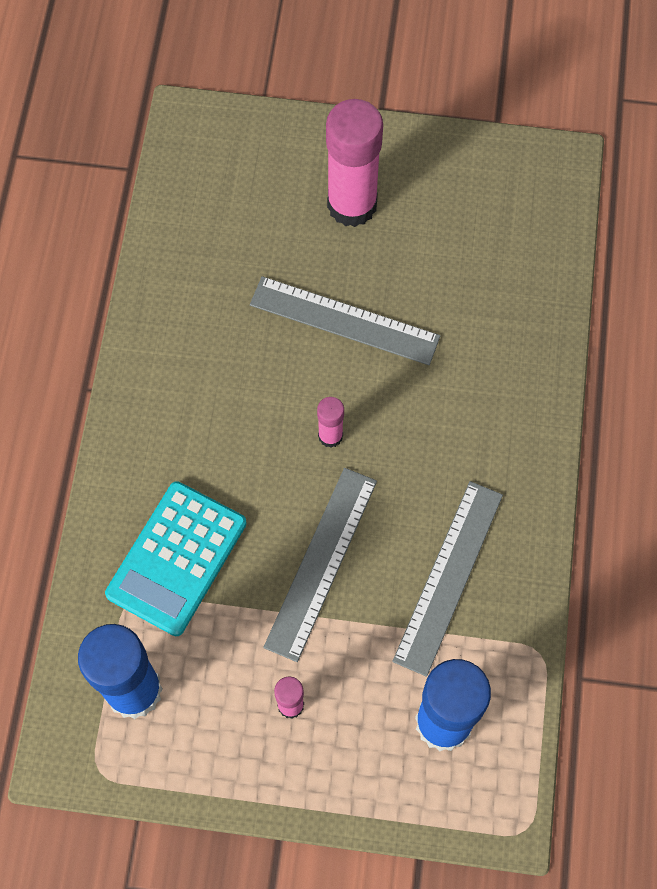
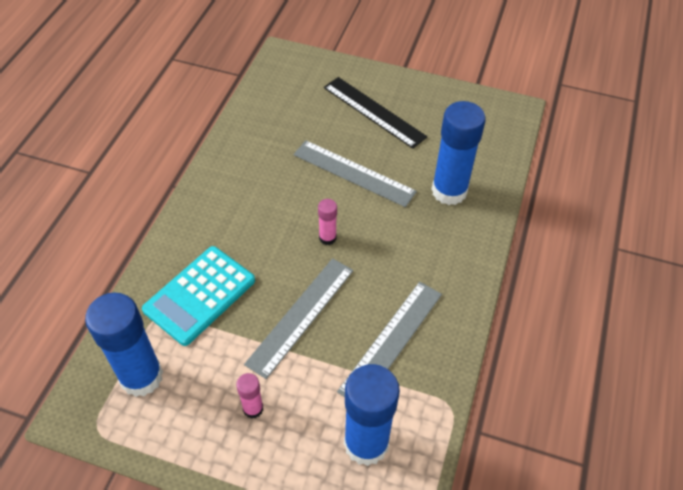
camera: 10 degrees right, 15 degrees down
(352, 205) = (374, 112): pink glue stick -> black ruler
(486, 326) = (449, 191): none -> blue glue stick

